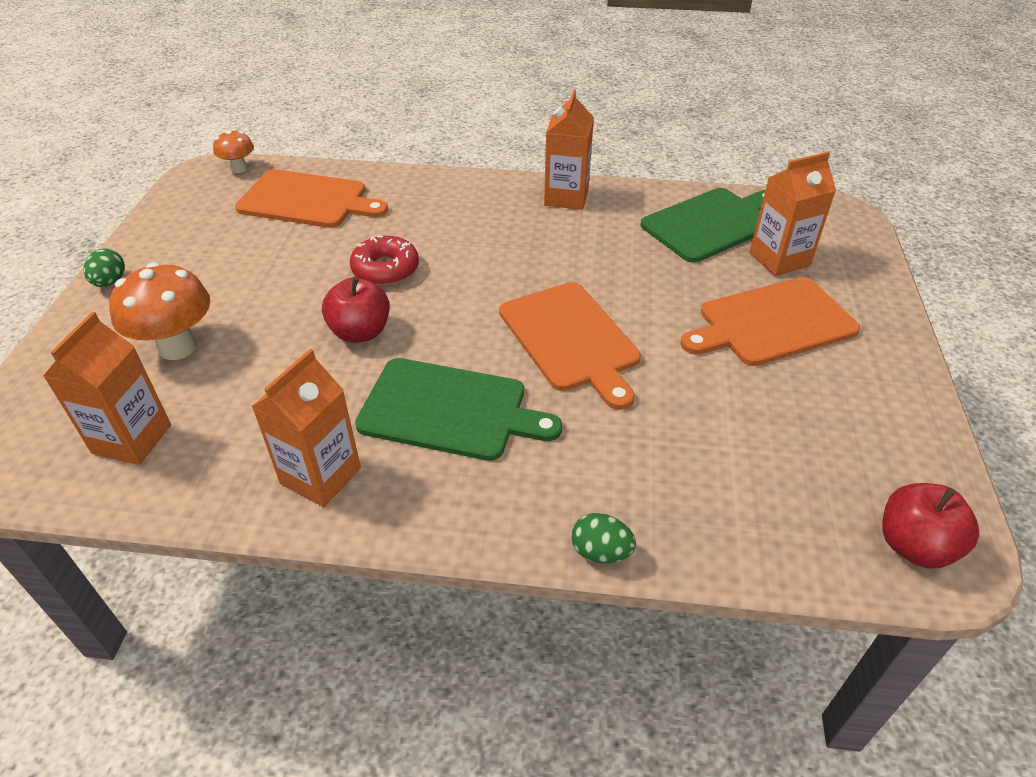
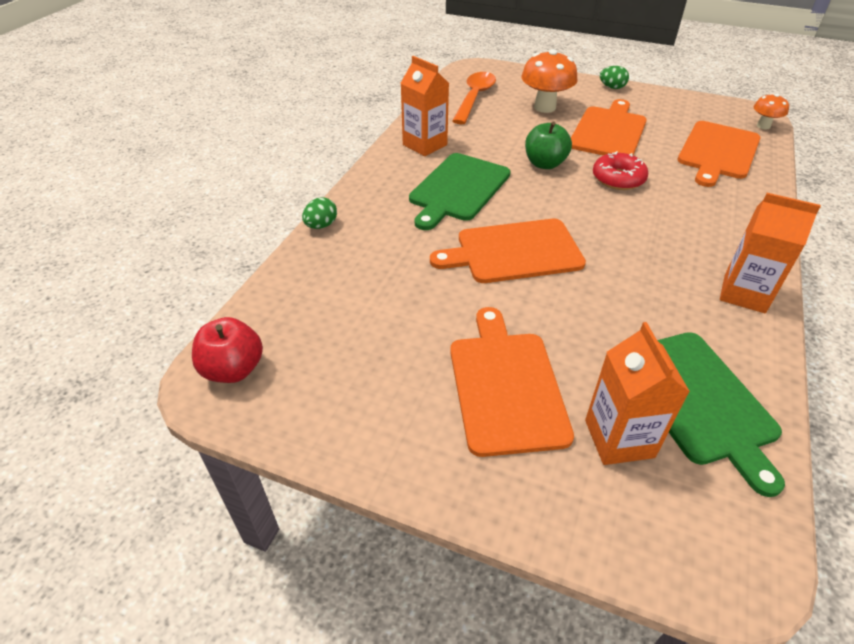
camera: 105 degrees right, 0 degrees up
(132, 439) = (474, 98): orange carton -> orange spoon
(258, 280) = (608, 131): none -> orange cutting board
(360, 332) = (544, 164): red apple -> green apple

